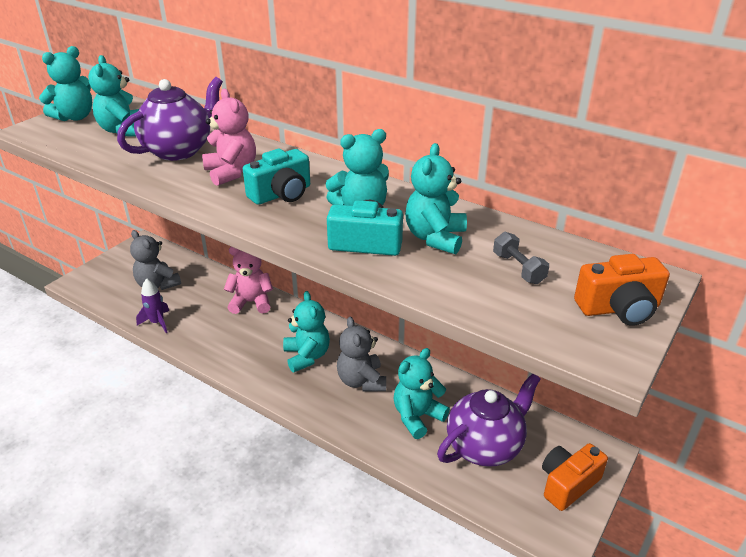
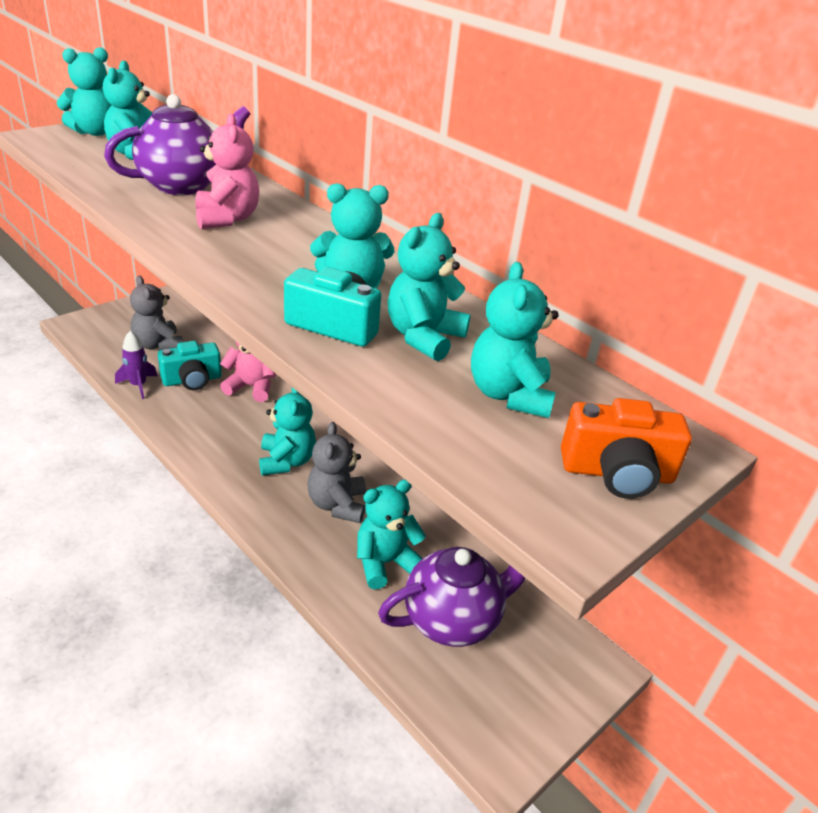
camera: 10 degrees right, 0 degrees up
(281, 194) = (269, 252): turquoise camera -> turquoise camera (192, 380)
(518, 268) = (509, 395): grey dumbbell -> turquoise teddy bear
(567, 484) = (539, 694): orange camera -> none

